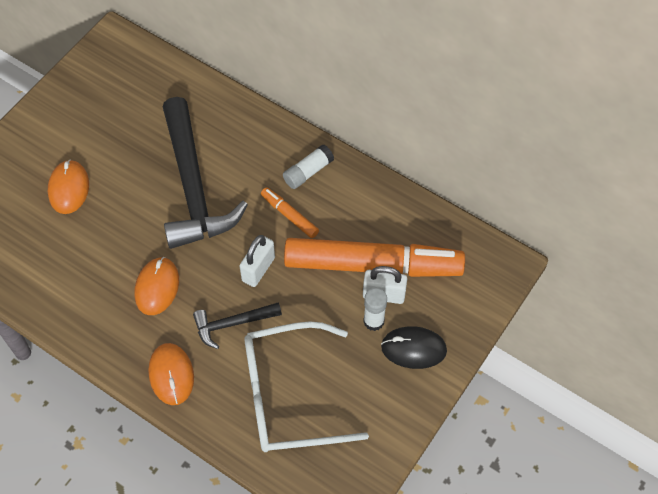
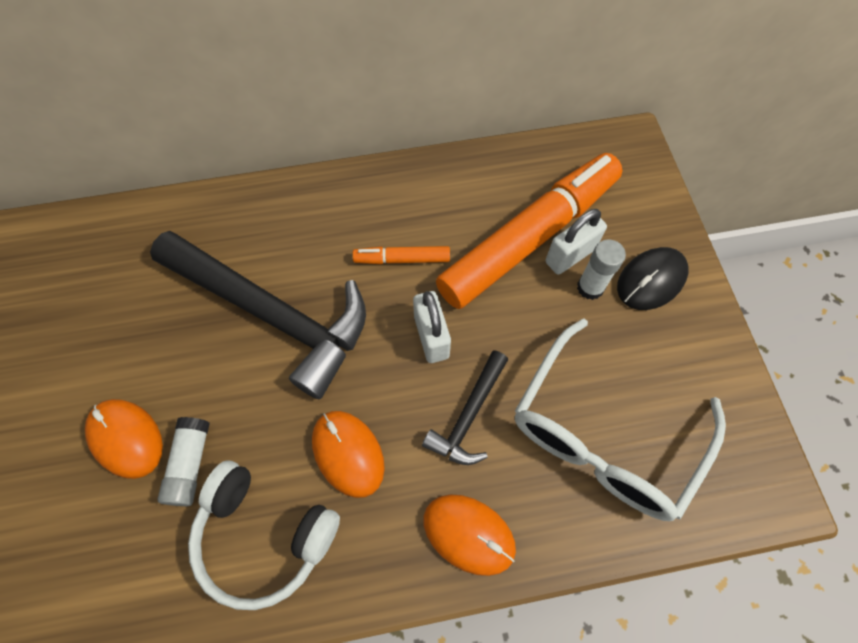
camera: 45 degrees left, 5 degrees up
(83, 288) = (264, 536): none -> white headphones
(308, 172) = (373, 205): white glue stick -> white glue stick (190, 464)

